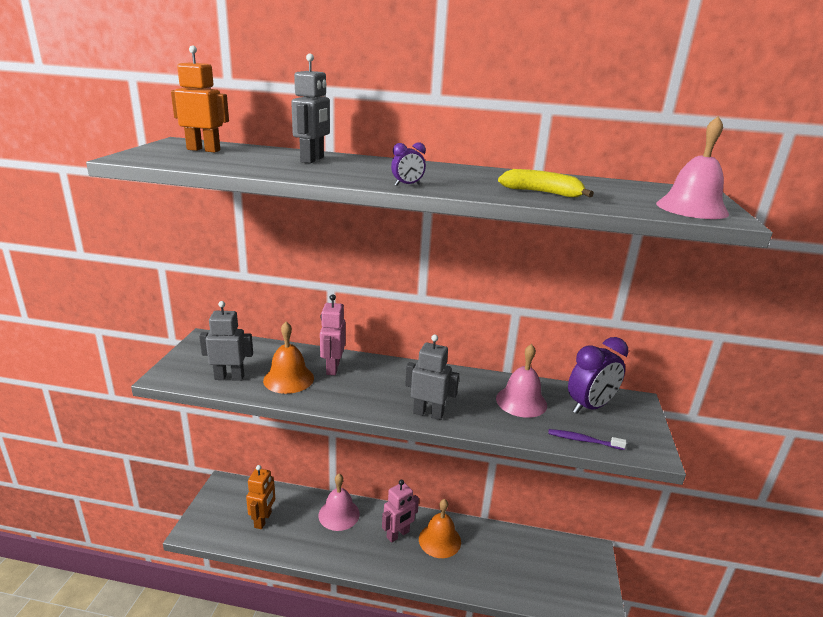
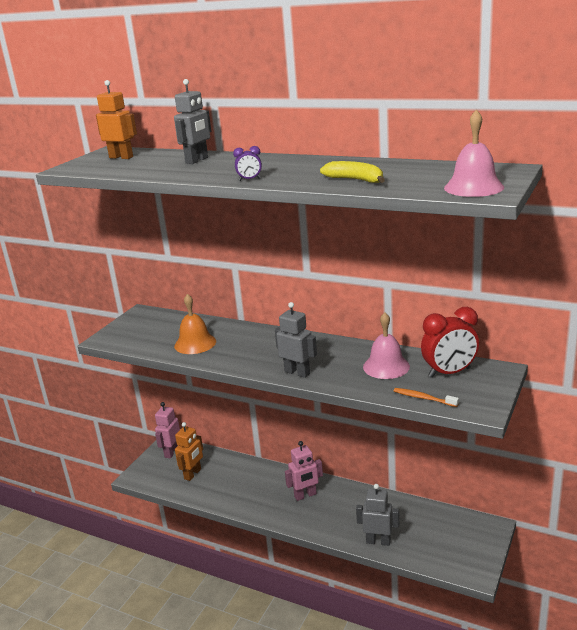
camera: 20 degrees right, 0 degrees up
(229, 377) = (150, 341): grey robot -> grey robot (378, 541)
(332, 368) = (234, 336): pink robot -> pink robot (171, 452)
(339, 514) = (258, 475): pink bell -> none
(439, 540) = (342, 503): orange bell -> none
(583, 440) = (424, 398): purple toothbrush -> orange toothbrush
(590, 407) = (449, 373): purple clock -> red clock

